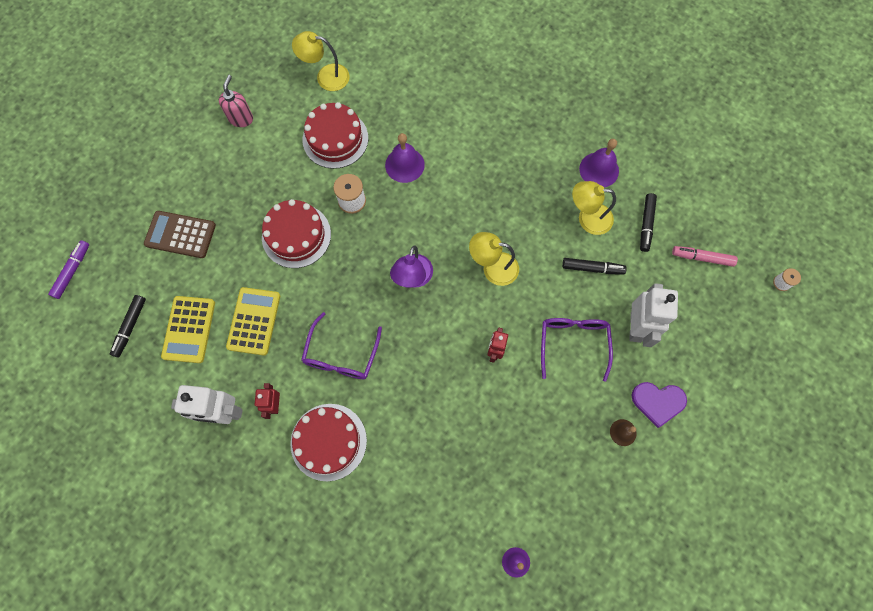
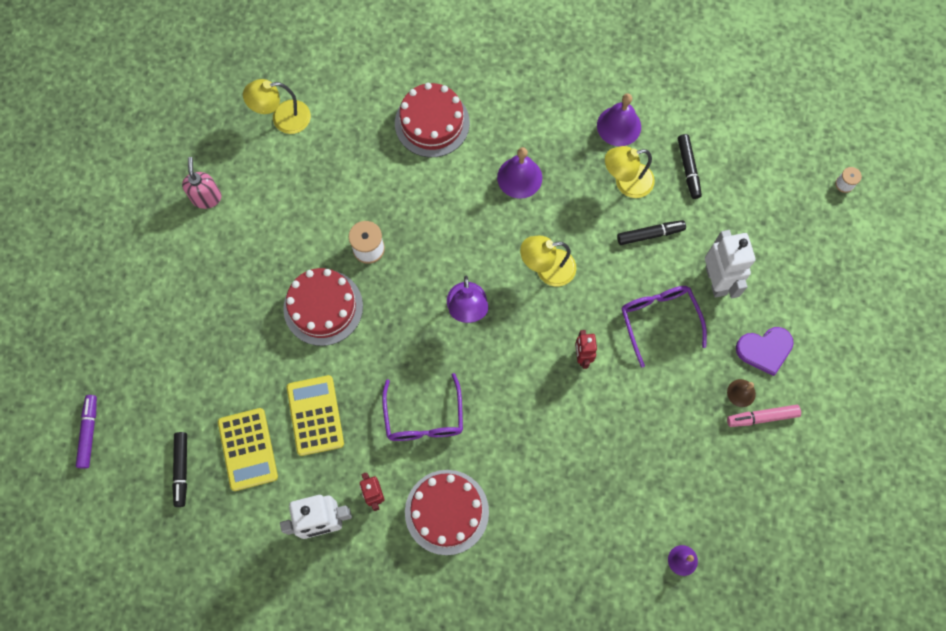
camera: 20 degrees left, 0 degrees up
(180, 234) = (194, 350): brown calculator -> none
(335, 139) = (322, 186): red cake -> red cake (432, 123)
(404, 165) = (410, 189): purple bell -> purple bell (519, 177)
(702, 258) = (757, 185): pink marker -> pink marker (762, 417)

